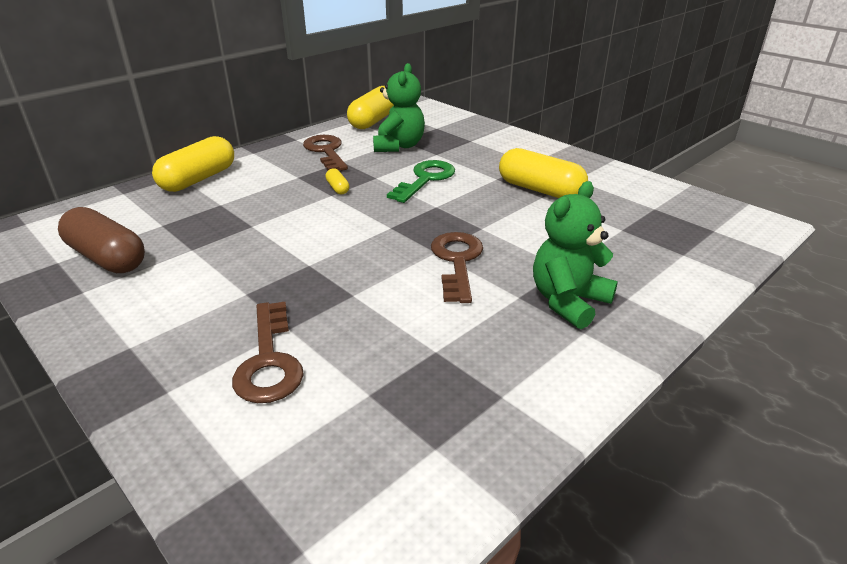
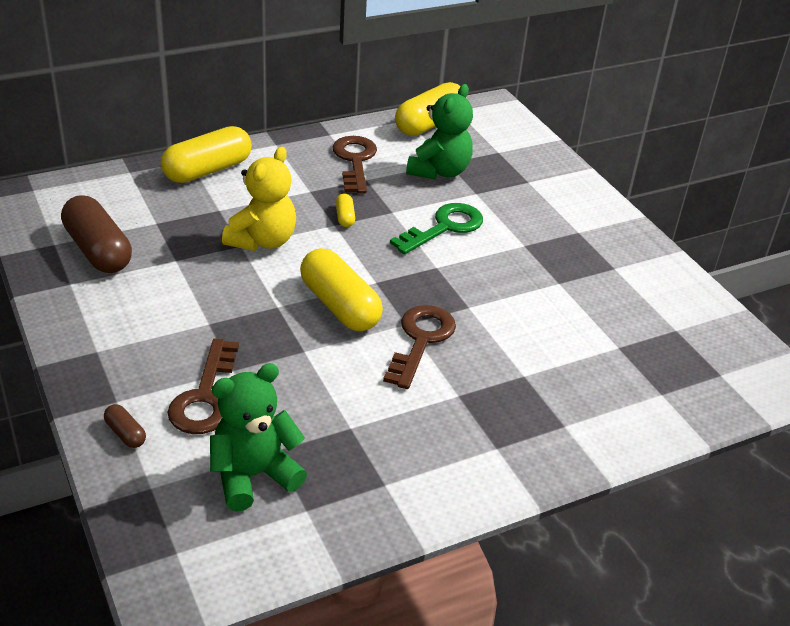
camera: 15 degrees right, 5 degrees up
(189, 424) = (125, 433): none -> brown capsule
(271, 218) = (262, 241): none -> yellow teddy bear
(540, 190) = (563, 273): yellow capsule -> yellow capsule (339, 306)
(568, 302) = (502, 413): green teddy bear -> green teddy bear (253, 475)

